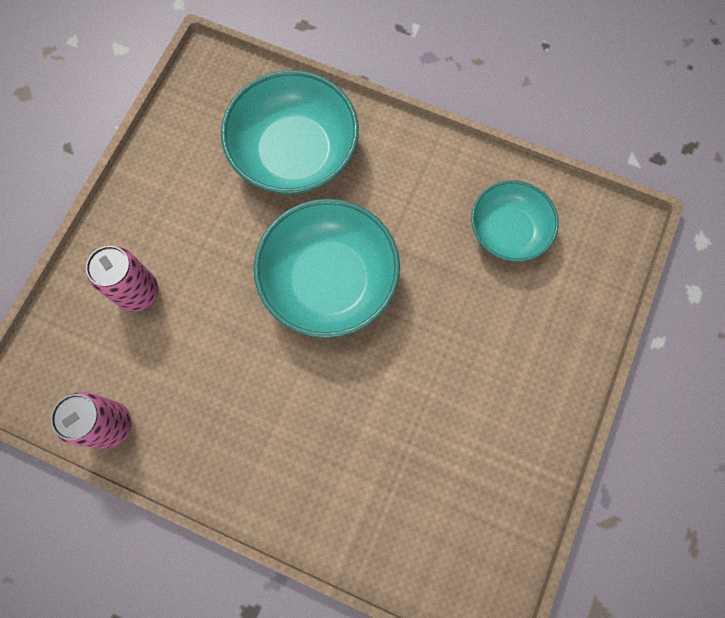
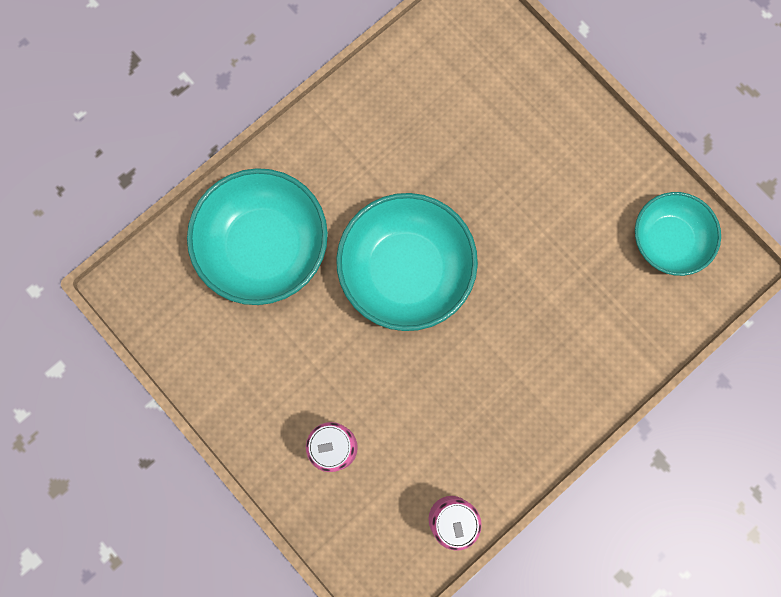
camera: 65 degrees left, 5 degrees up
(508, 231) = (432, 96): turquoise bowl -> turquoise bowl (668, 240)

